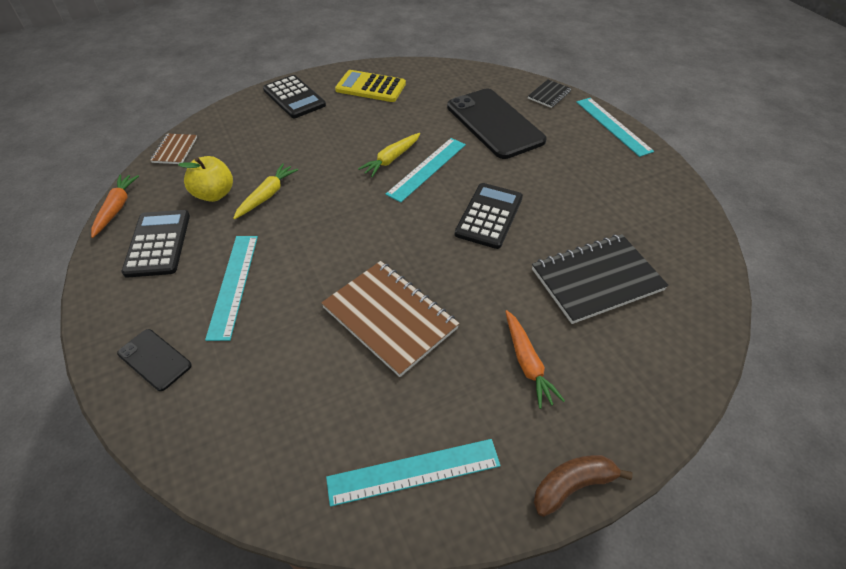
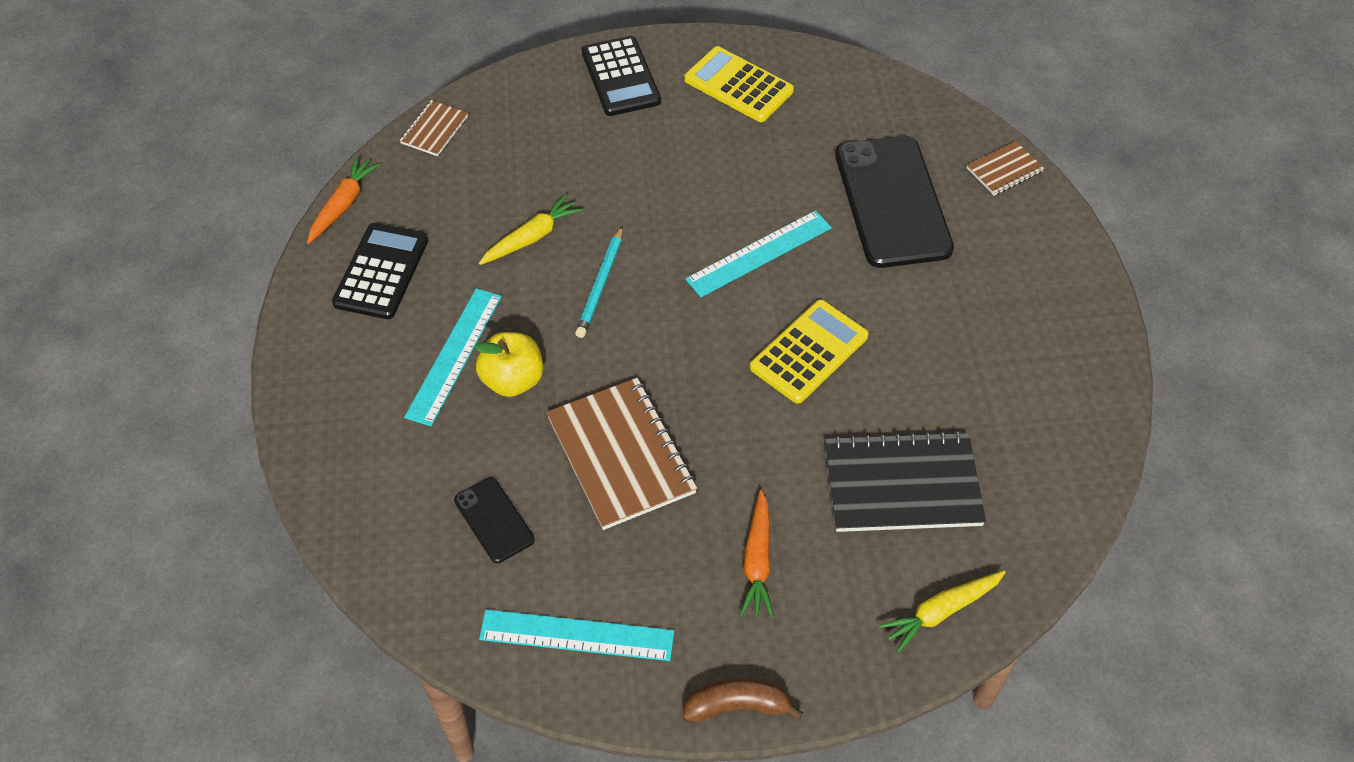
camera: 20 degrees right, 5 degrees up
(154, 359) = (345, 423): black phone -> black phone (494, 520)
(214, 194) = (466, 216): yellow apple -> yellow apple (513, 380)
(328, 212) = (601, 285): none -> turquoise pencil
(391, 159) = (716, 224): yellow carrot -> yellow carrot (941, 612)
(489, 216) = (809, 352): black calculator -> yellow calculator
(549, 95) = (1004, 170): black notebook -> brown notebook
(612, 126) = (1071, 254): turquoise ruler -> none

